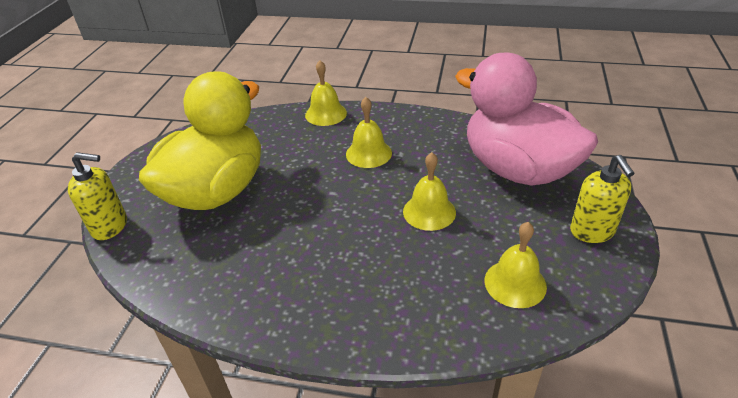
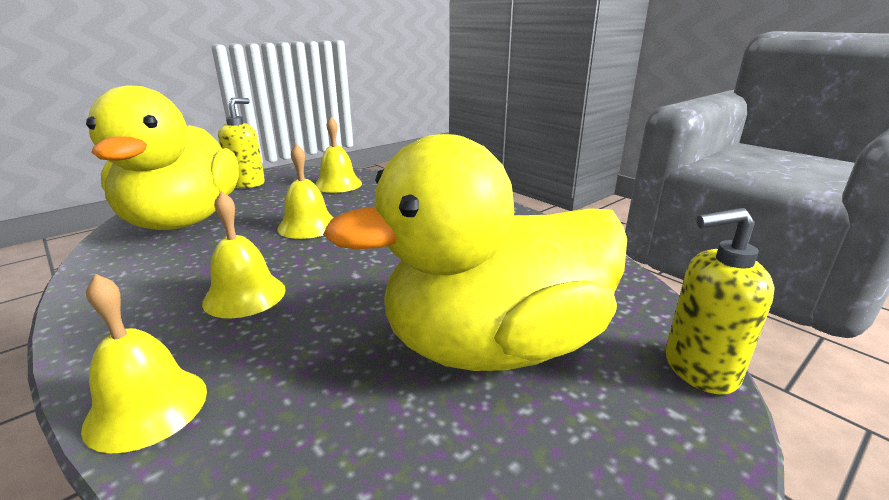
camera: 145 degrees left, 15 degrees down
(110, 226) = (699, 369): yellow soap dispenser -> yellow soap dispenser turned 45 degrees counterclockwise
(517, 169) = (183, 221): pink duck -> yellow duck

